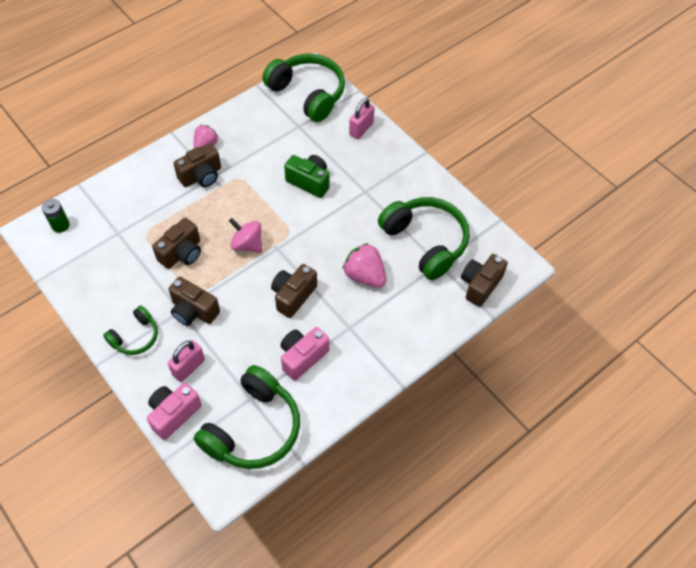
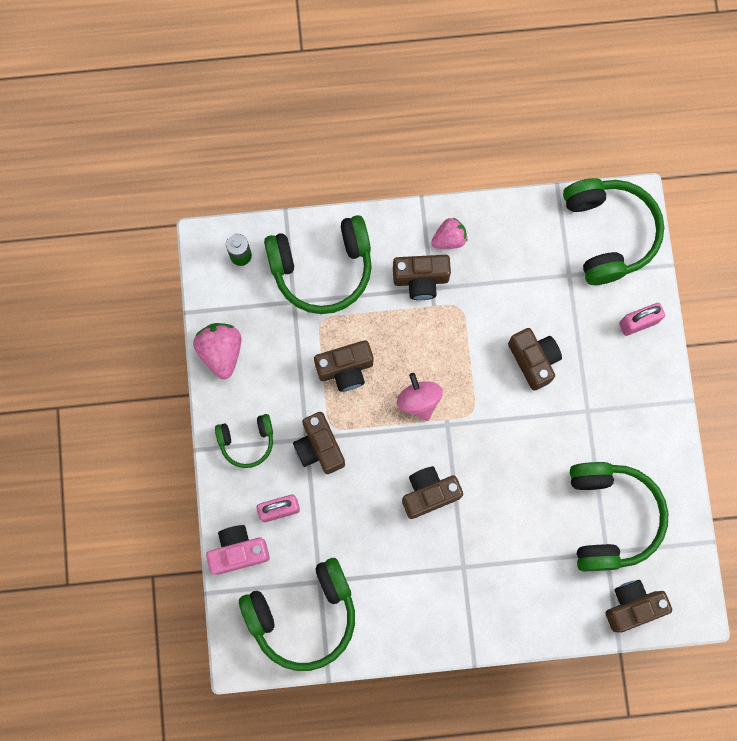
camera: 35 degrees right, 20 degrees up
(127, 204) = (322, 269): none -> green headphones
(302, 357) = (396, 570): pink camera -> none
(309, 182) = (533, 360): green camera -> brown camera
(364, 275) = (518, 517): pink strawberry -> pink strawberry (221, 352)

